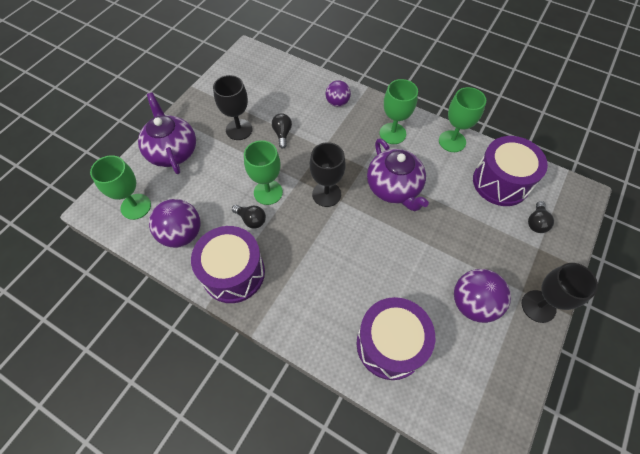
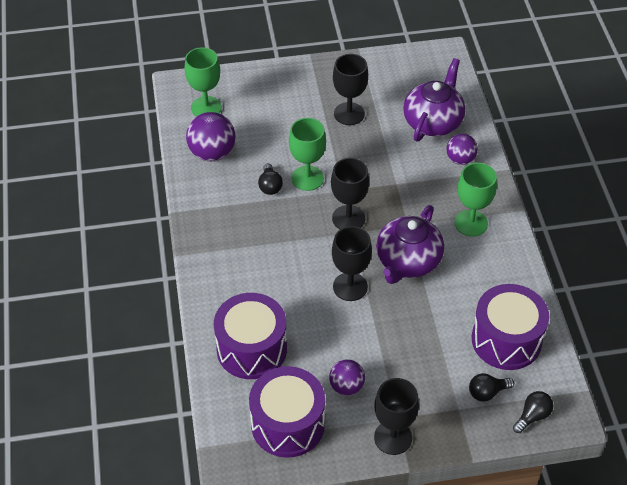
camera: 50 degrees right, 10 degrees down
(172, 151) = (279, 89): purple teapot -> purple teapot (433, 122)
(233, 273) = (212, 209): purple drum -> purple drum (287, 424)
(282, 134) = (378, 145): black light bulb -> black light bulb (532, 416)
(386, 236) = (350, 286): none -> black goblet
(452, 141) = (514, 274): green goblet -> none
(473, 303) = (346, 386): purple ball -> purple ball, size x0.63

